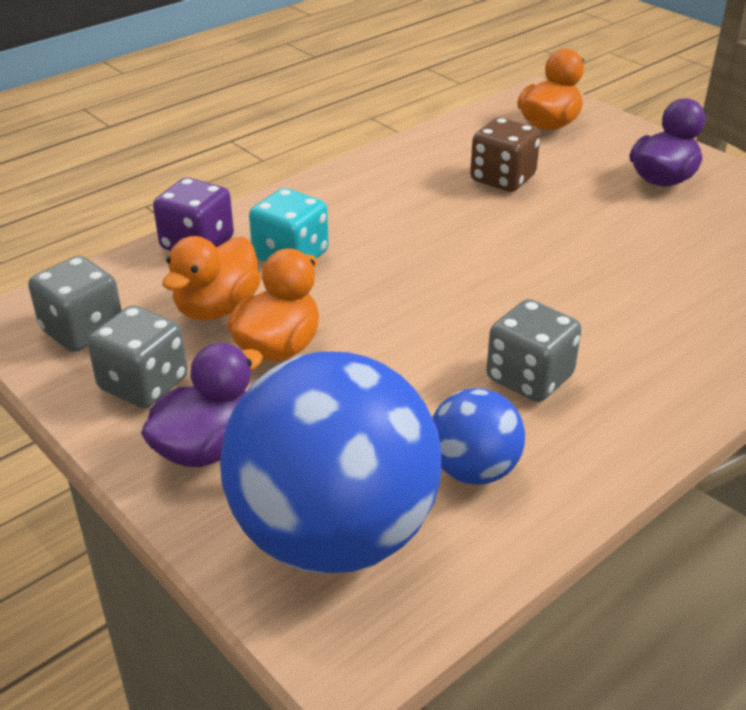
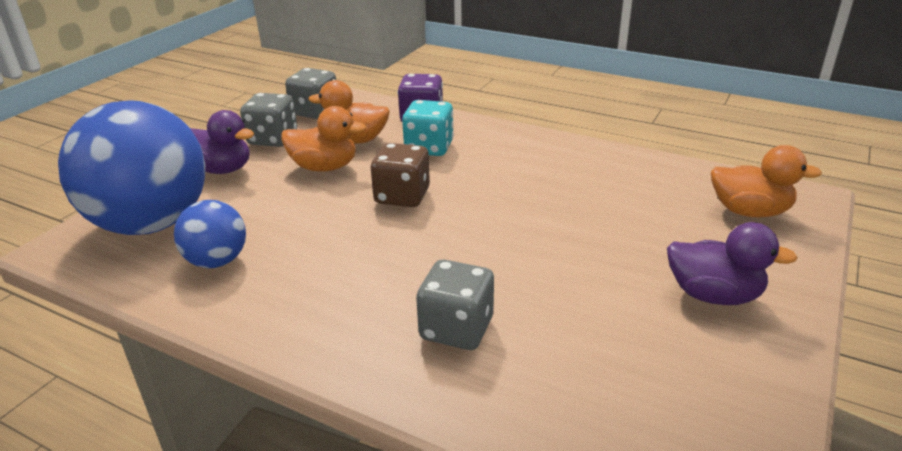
camera: 70 degrees right, 5 degrees down
(502, 179) = (616, 205): brown dice -> brown dice (402, 196)
(529, 378) = (329, 267): grey dice -> grey dice (456, 329)

